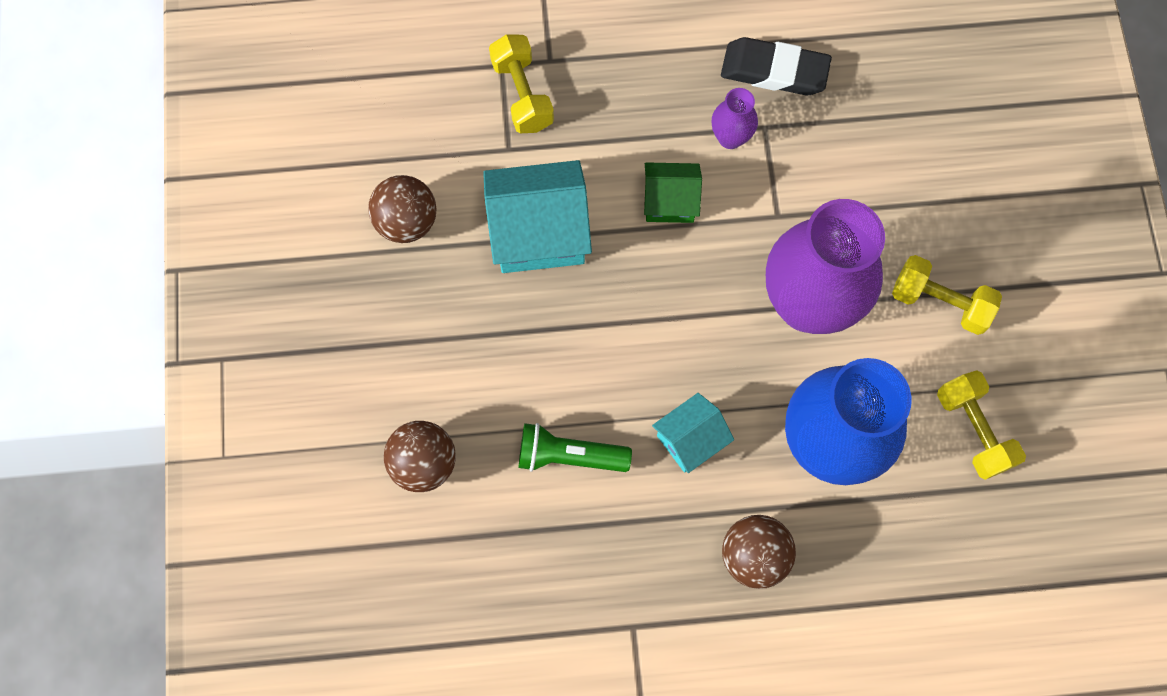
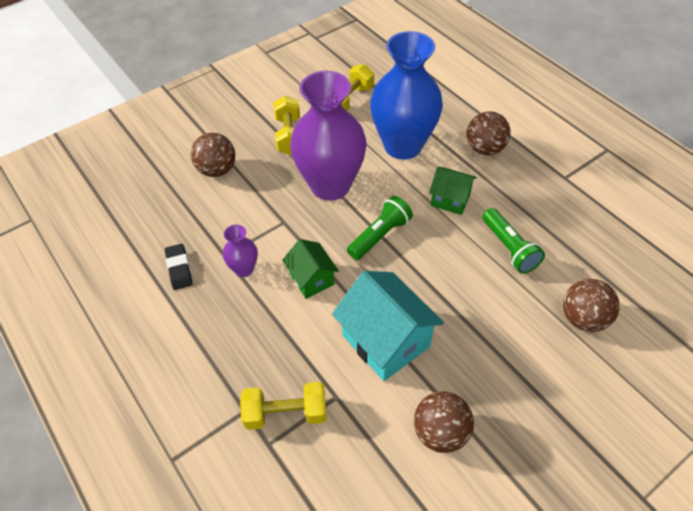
camera: 120 degrees left, 20 degrees down
(522, 94) = (286, 413): yellow dumbbell -> yellow dumbbell turned 45 degrees clockwise
(686, 315) = (380, 235): none -> green flashlight
(690, 439) = (450, 200): turquoise house -> green house
(774, 71) = (179, 269): black eraser -> black eraser, size x0.62
(921, 179) = (217, 170): none -> brown ball

